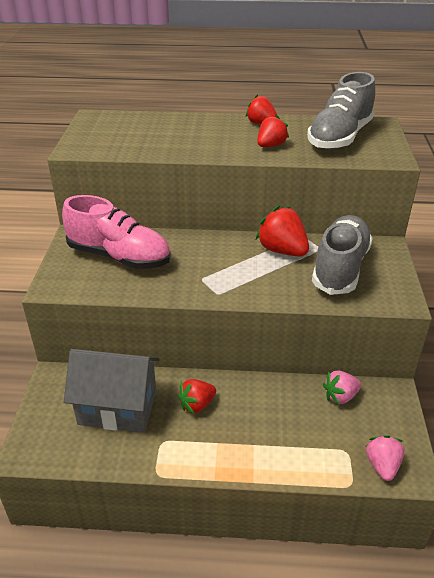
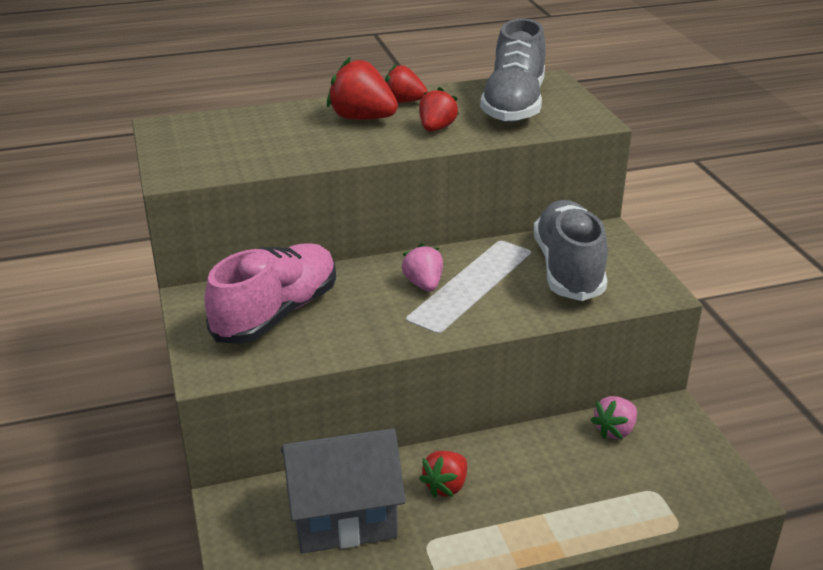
camera: 20 degrees left, 5 degrees down
(119, 257) = (276, 313): pink shoe -> pink shoe turned 60 degrees counterclockwise
(282, 250) = (486, 262): red strawberry -> red strawberry (362, 118)
(382, 465) = (702, 495): pink strawberry -> pink strawberry (423, 284)

